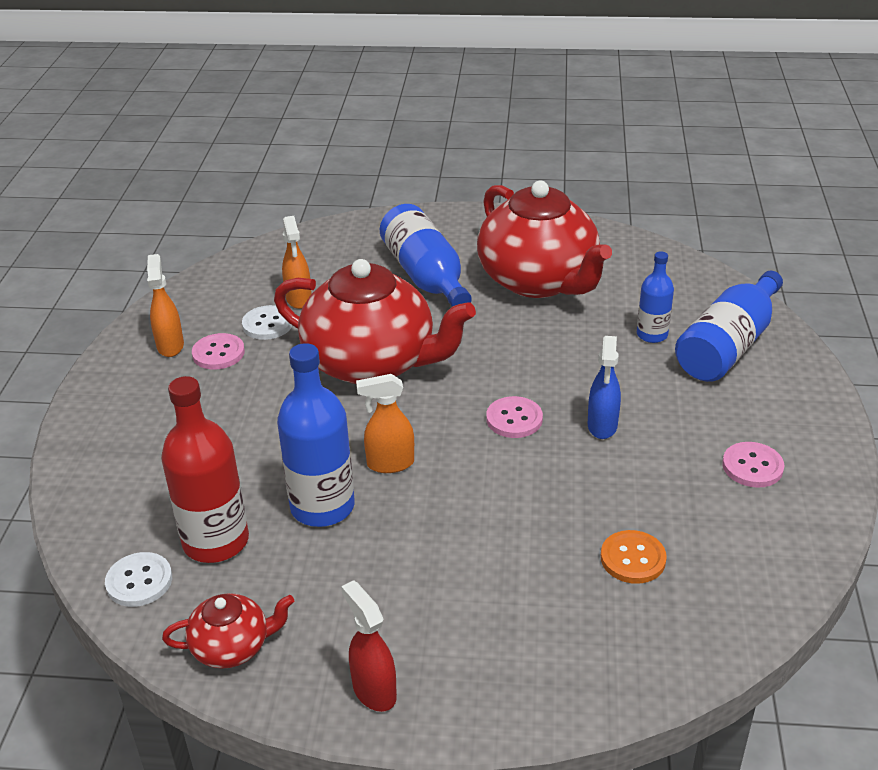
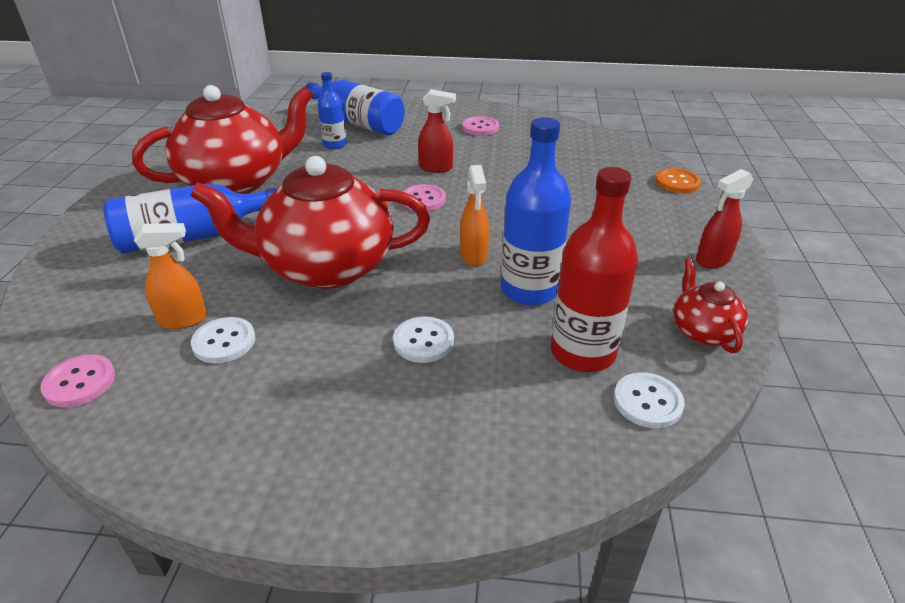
camera: 90 degrees left, 0 degrees up
(170, 345) = (230, 429): orange spray bottle -> none
(218, 353) = (267, 379): pink button -> pink button (80, 382)
(250, 433) = (423, 341): none -> white button
(372, 363) = (326, 267): red teapot -> red teapot turned 120 degrees counterclockwise
(602, 426) = (436, 168): blue spray bottle -> red spray bottle
(633, 559) = (565, 167): orange button -> orange button (677, 182)

